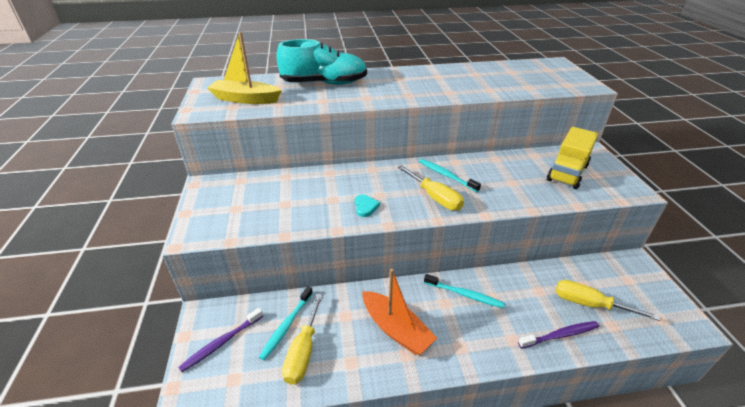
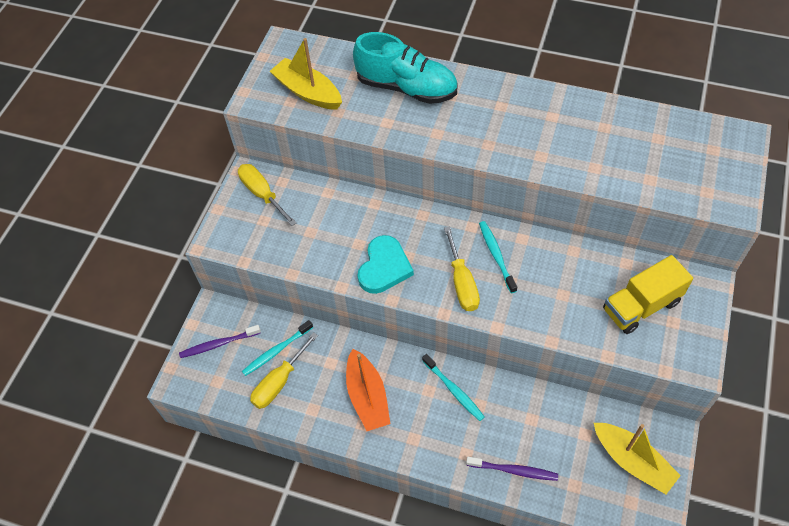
camera: 30 degrees right, 20 degrees up
(365, 207) = (384, 267): turquoise heart -> turquoise heart, size x1.94
(589, 304) = (571, 455): yellow screwdriver -> yellow screwdriver (262, 194)
(632, 289) = (632, 461): none -> yellow boat

